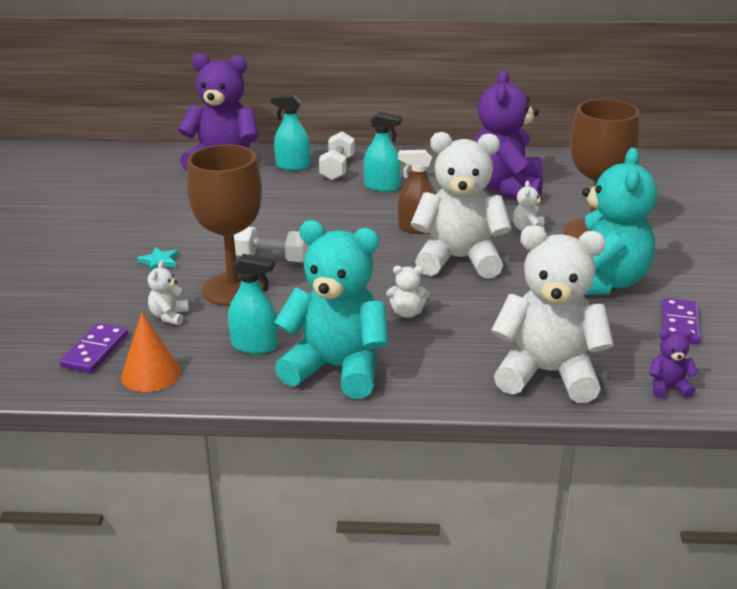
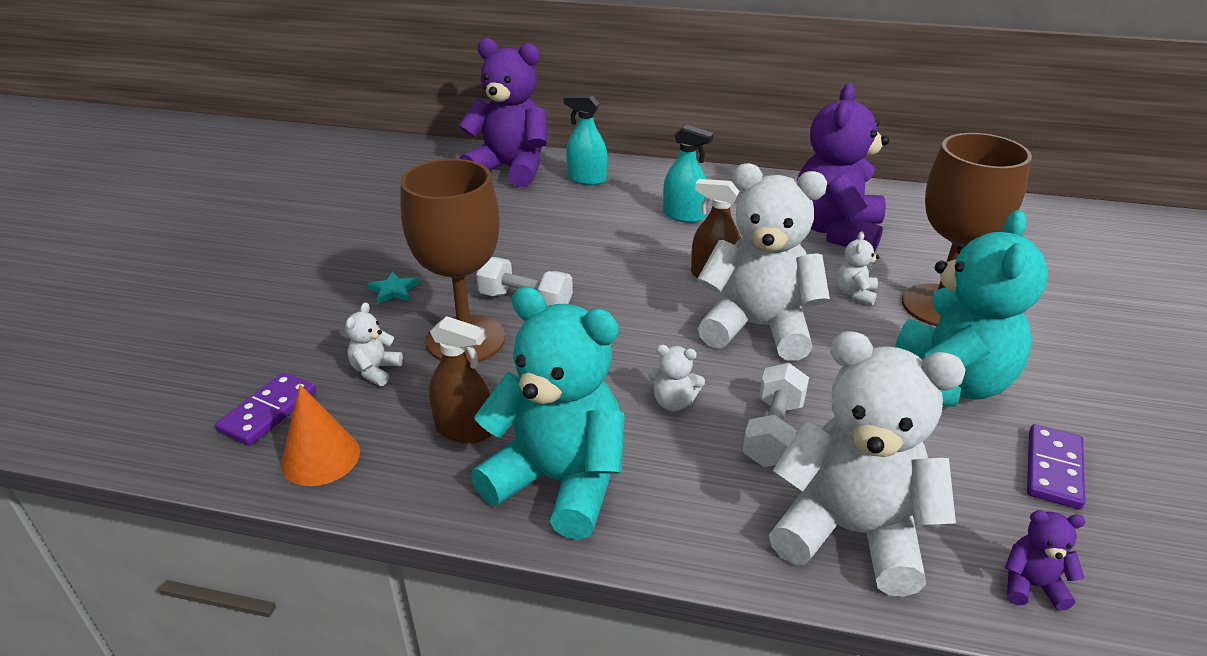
camera: 10 degrees right, 5 degrees up
(254, 345) = (464, 429): turquoise spray bottle -> brown spray bottle
(337, 168) = (637, 187): white dumbbell -> white dumbbell (773, 432)

